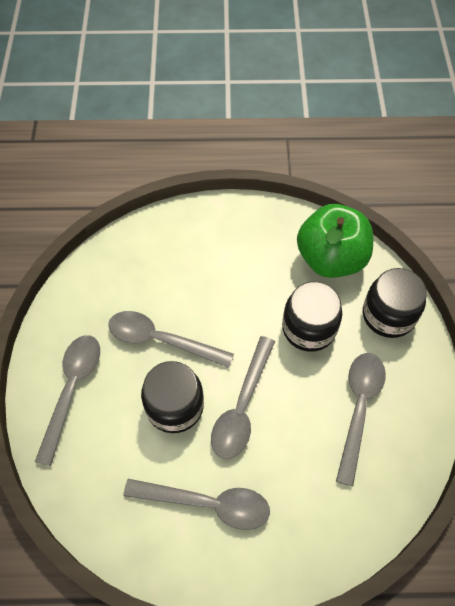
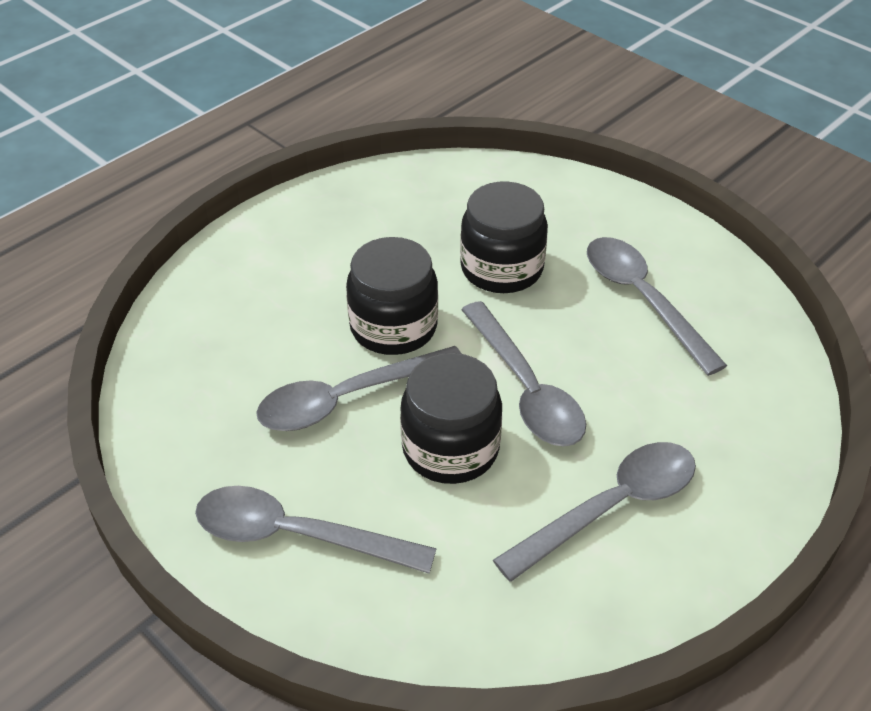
camera: 45 degrees left, 15 degrees down
(72, 390) = (297, 535): grey spoon -> grey spoon turned 45 degrees counterclockwise
(331, 259) = (443, 194): green apple -> none
(388, 315) = (565, 203): black jar -> black jar (393, 327)

